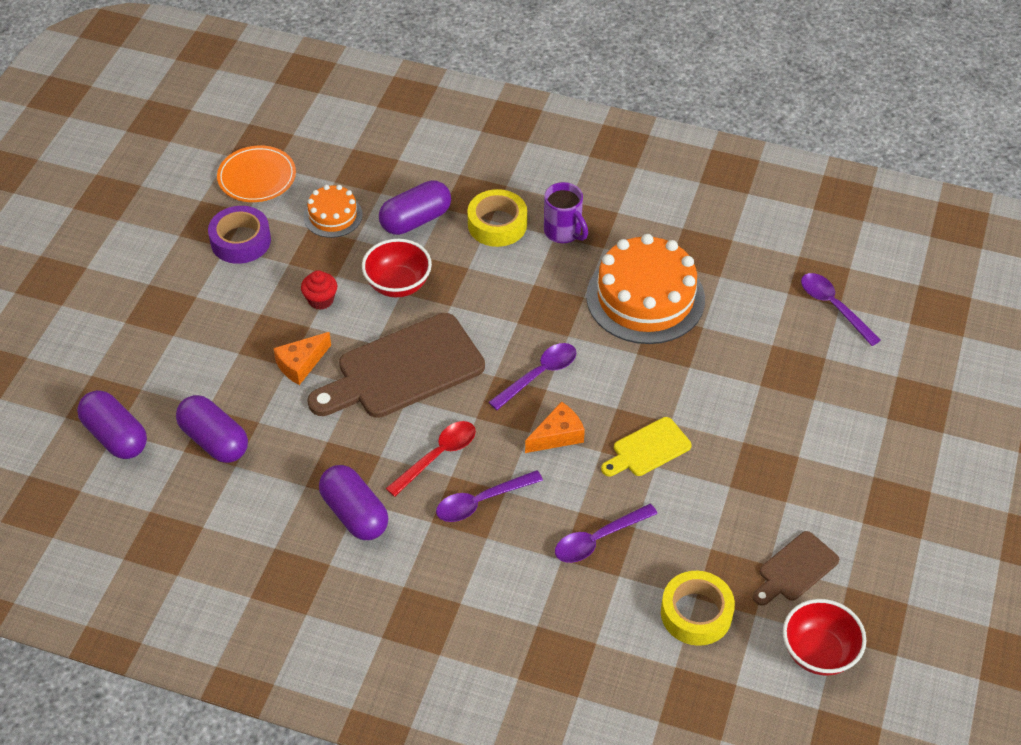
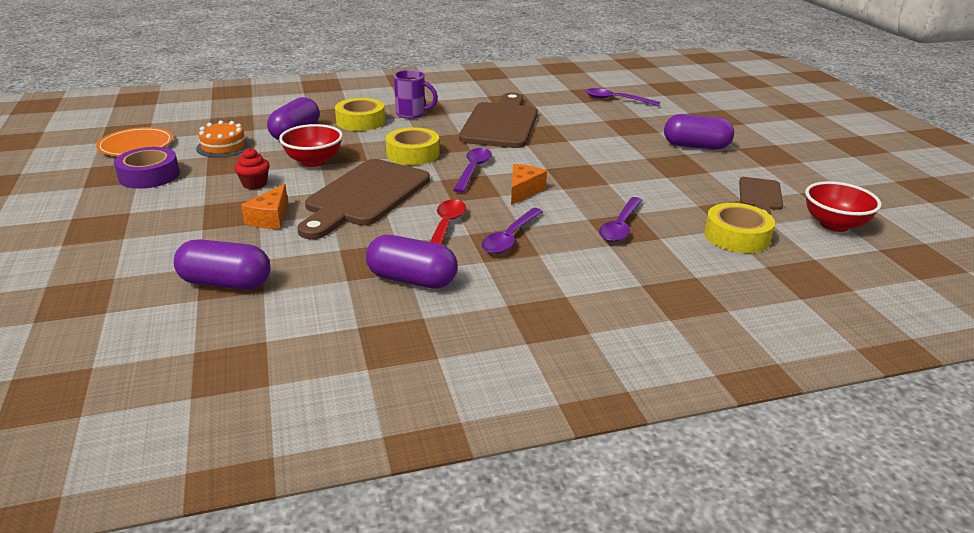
camera: 35 degrees left, 20 degrees down
(116, 436) = (108, 315): purple capsule -> purple capsule (696, 146)
(503, 315) = (413, 154): none -> yellow tape
(645, 297) = (501, 123): orange cake -> brown cutting board
(648, 449) = (592, 178): yellow cutting board -> none

